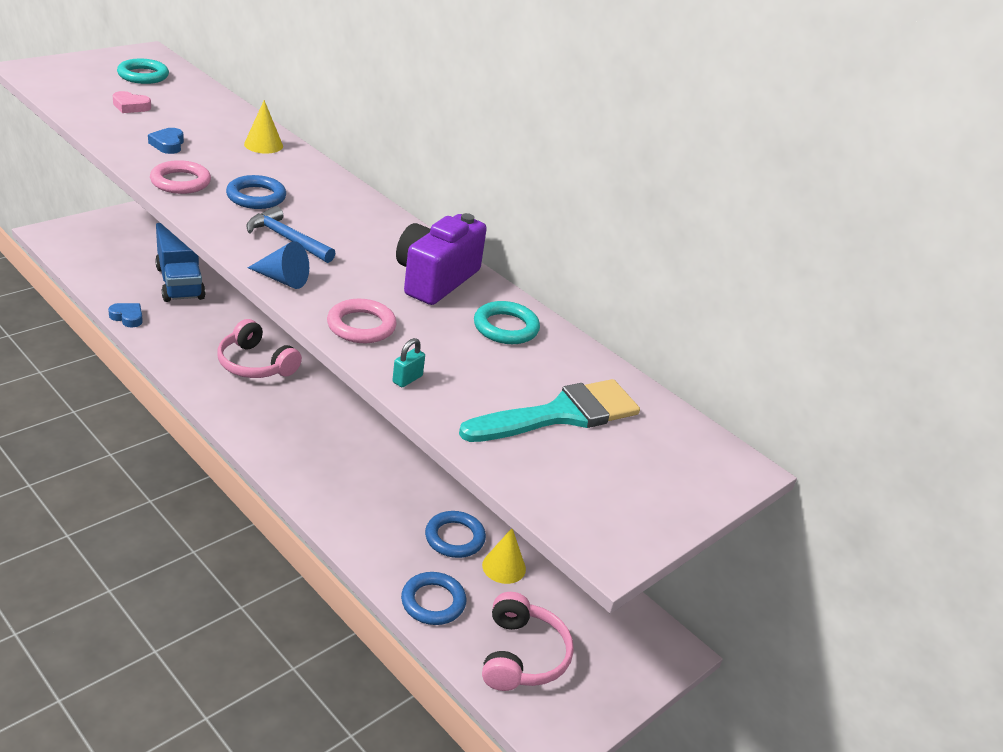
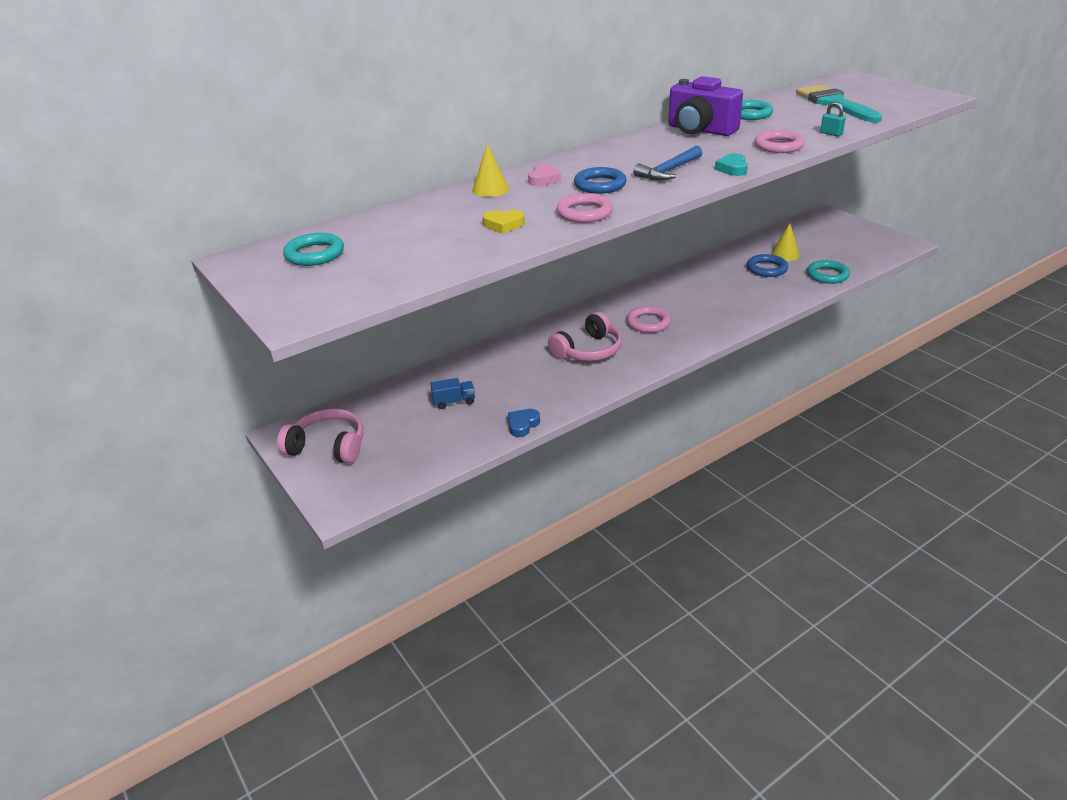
camera: 75 degrees left, 0 degrees up
(130, 106) = (409, 250): pink heart -> pink heart (543, 179)
(168, 144) = (503, 225): blue heart -> yellow heart
(180, 283) = (454, 402): blue truck -> blue truck, size x0.47
(282, 279) = (732, 169): blue cone -> turquoise heart
(310, 411) = (648, 323): none -> pink ring
(433, 602) = (827, 275): blue ring -> turquoise ring
(522, 655) = (854, 251): pink headphones -> pink headphones (328, 446)

